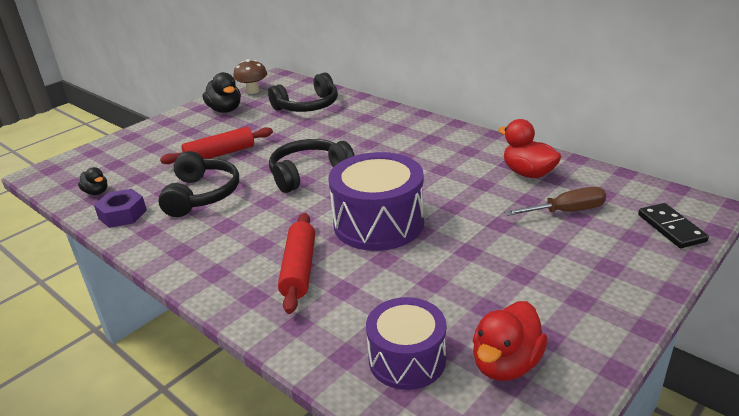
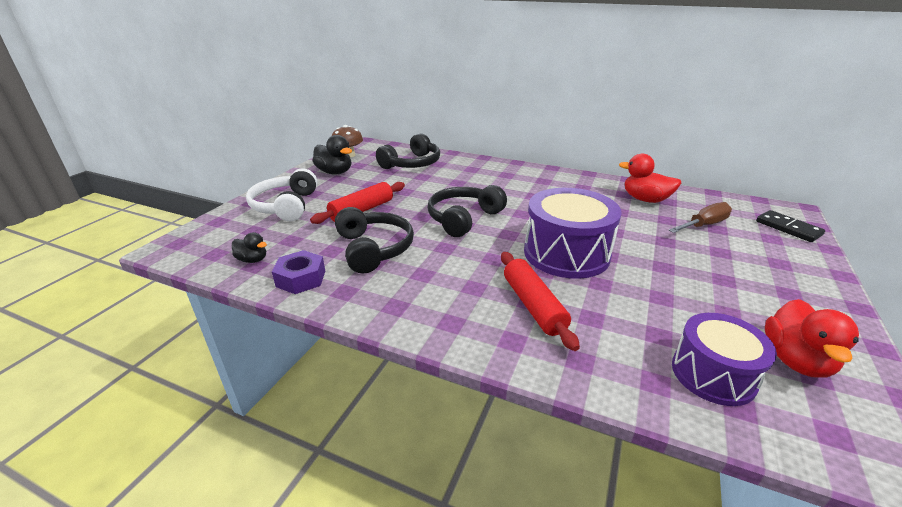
camera: 20 degrees left, 0 degrees up
(157, 142) = (286, 206): none -> white headphones

